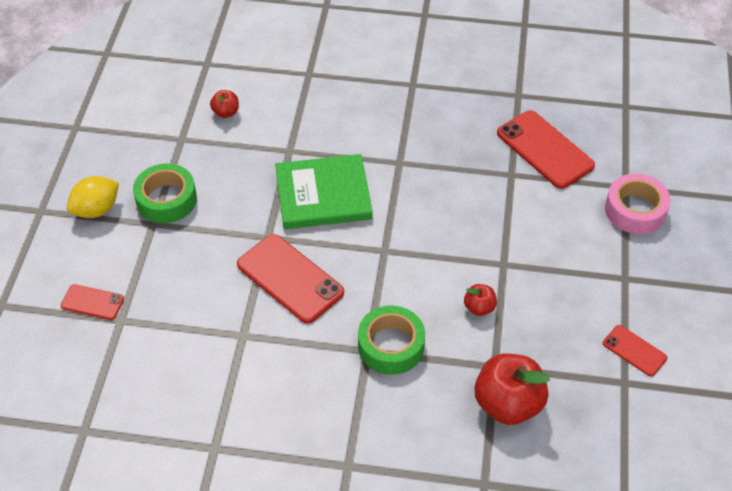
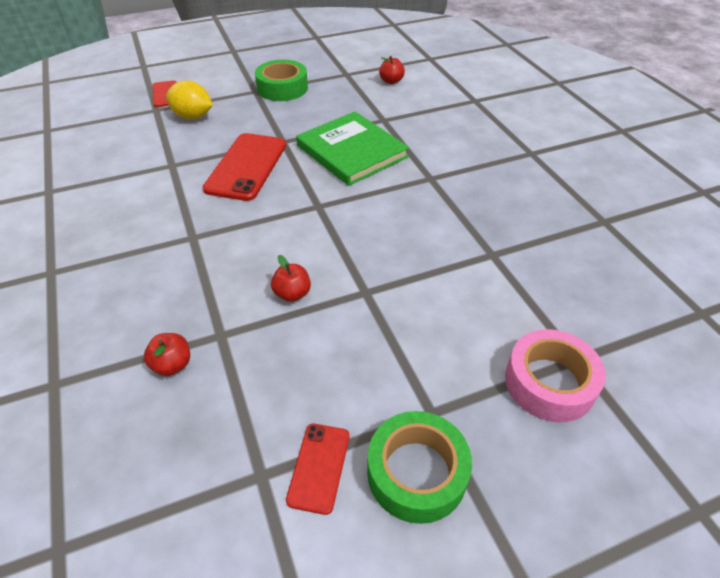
camera: 60 degrees right, 5 degrees down
(96, 210) = (250, 68): yellow lemon -> yellow lemon (193, 116)
(391, 346) = (206, 249): green tape -> green tape (416, 472)
(508, 404) = (172, 365): red apple -> red apple, size x0.49
(544, 149) = (553, 267): red phone -> none

